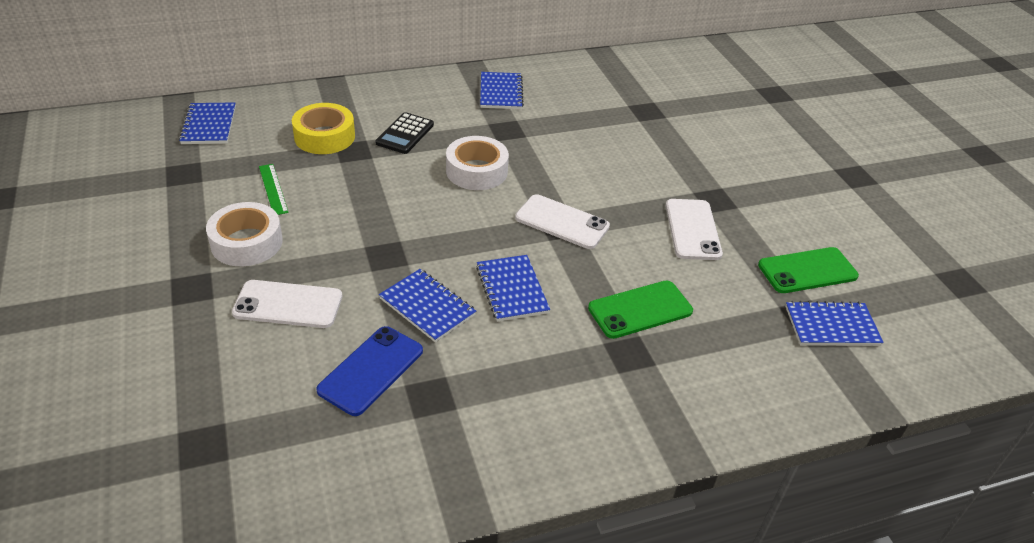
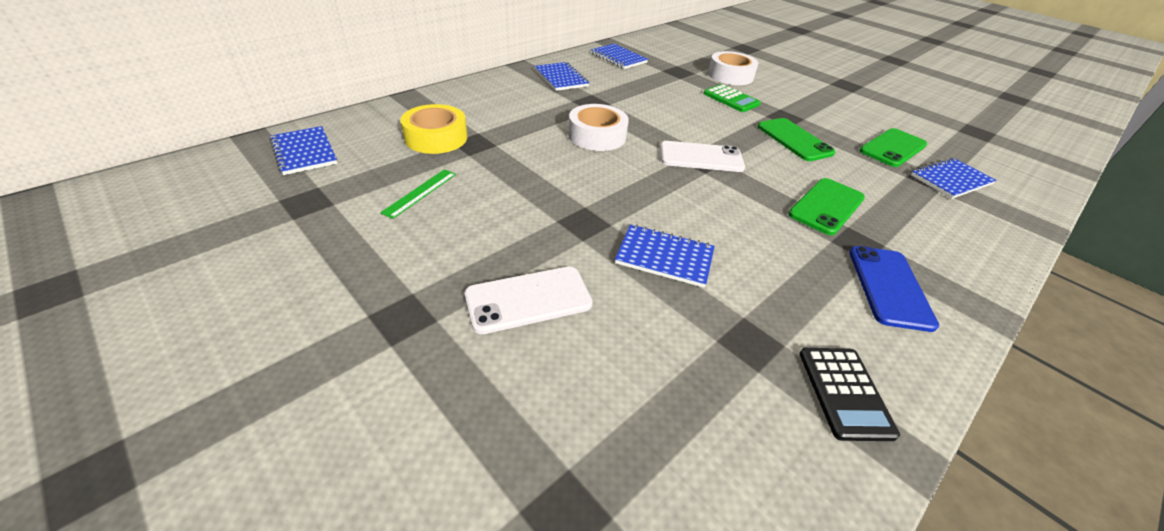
camera: 25 degrees left, 0 degrees up
(246, 242) = (431, 250): white tape -> white tape (730, 75)
(273, 189) = (420, 193): green ruler -> green ruler turned 75 degrees clockwise
(371, 370) = (672, 338): blue phone -> blue phone (889, 287)
(405, 134) = (509, 121): black calculator -> black calculator (844, 392)
(512, 289) = (718, 220): blue notebook -> blue notebook (618, 58)
(673, 161) = (731, 99): none -> green calculator
(692, 229) = (794, 140): white phone -> green phone

